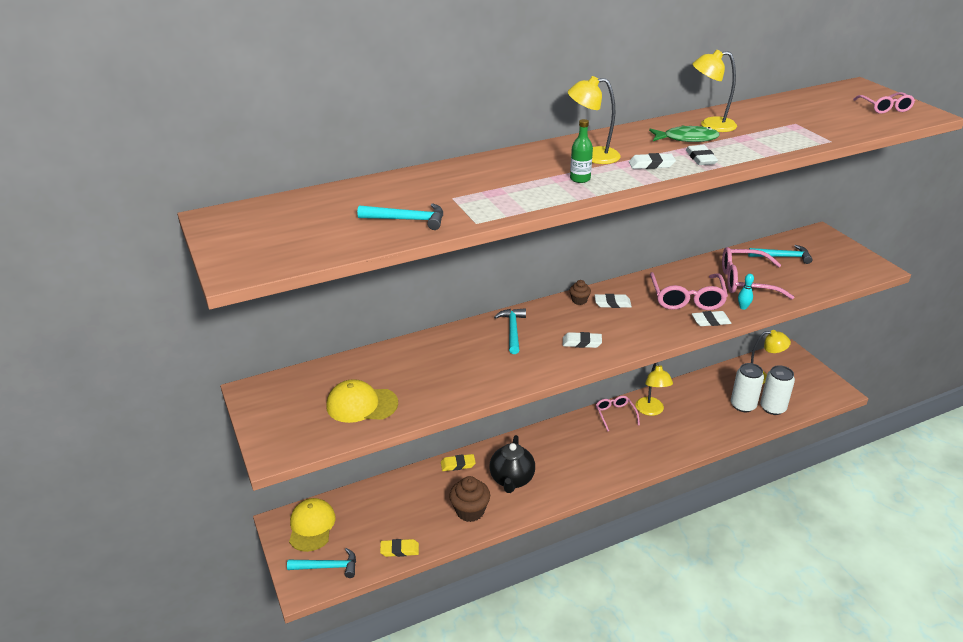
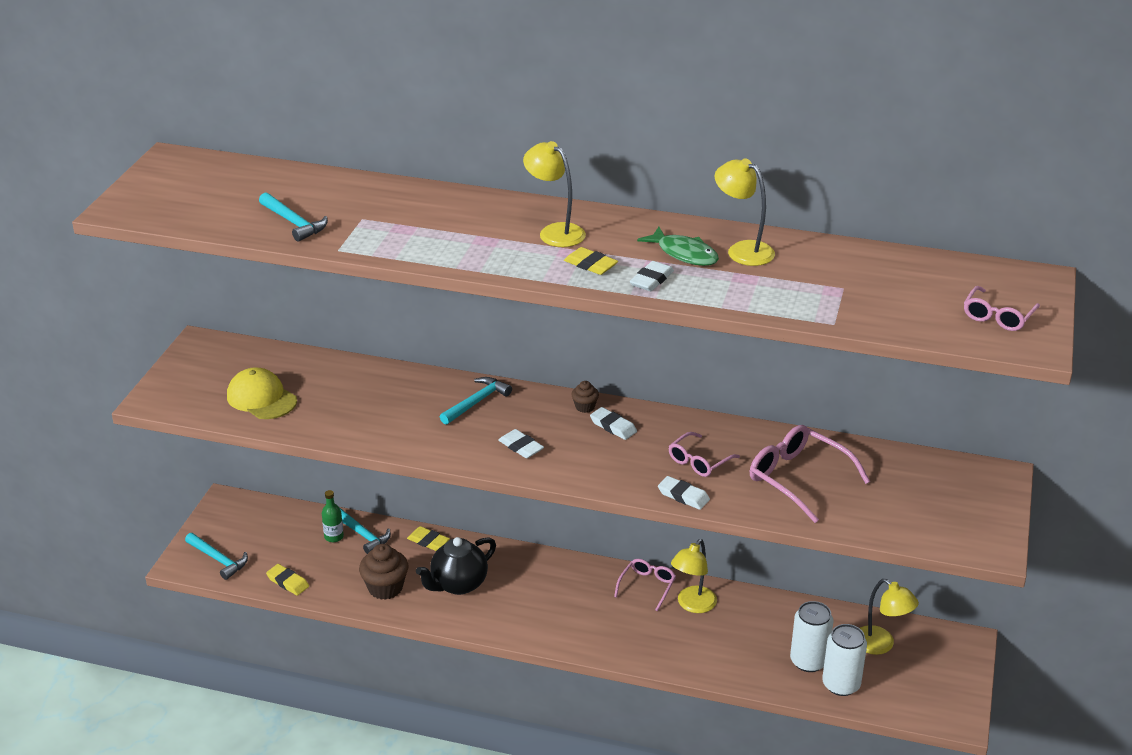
camera: 40 degrees right, 0 degrees up
(311, 526) = (245, 519): yellow cap -> none
(580, 179) = (497, 249): green bottle -> green bottle (334, 537)
(651, 164) = (590, 265): white eraser -> yellow eraser
(686, 298) = (699, 461): pink glasses -> pink glasses, size x0.60
(743, 307) = (744, 502): turquoise bowling pin -> none
(782, 257) = (894, 476): turquoise hammer -> turquoise hammer (362, 534)

